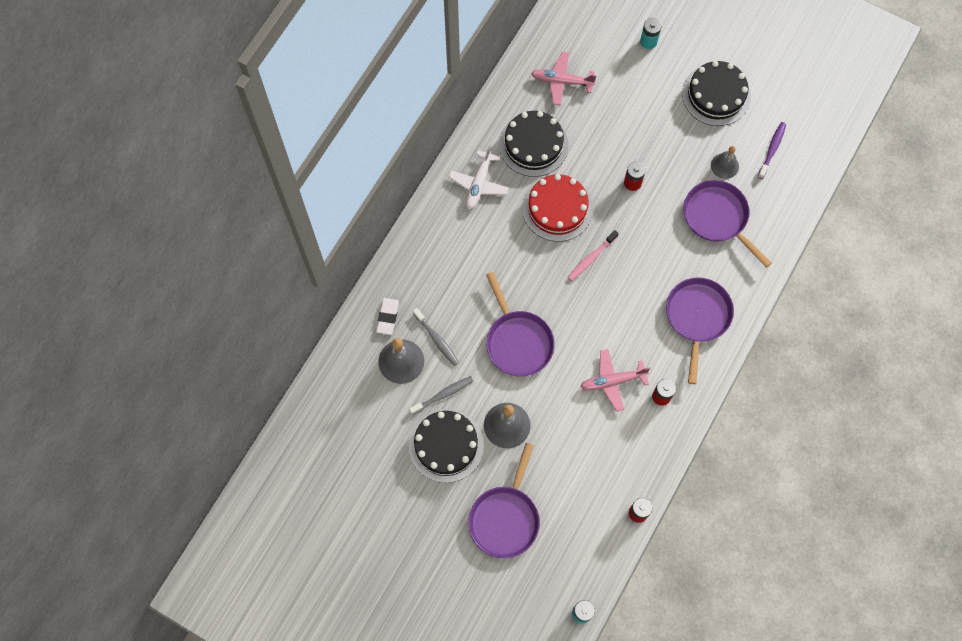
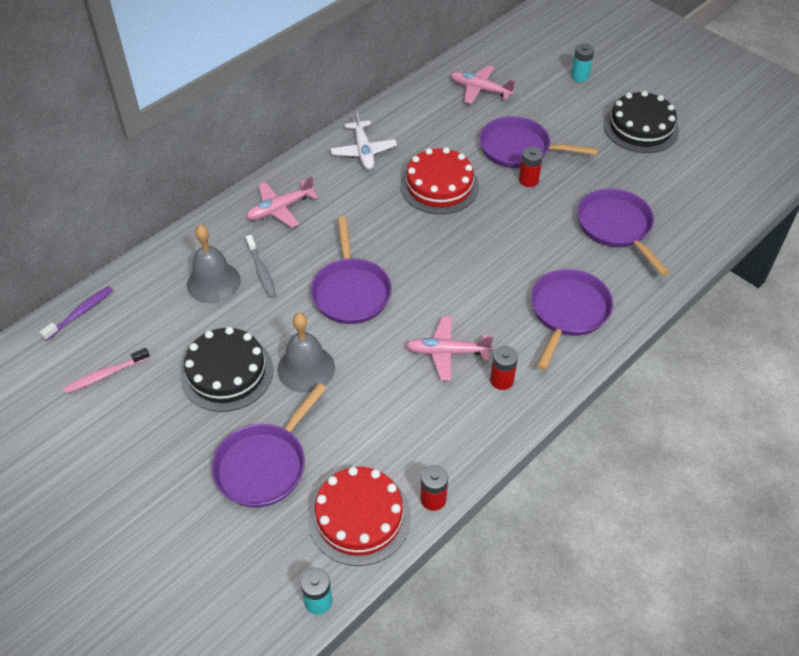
camera: 15 degrees right, 20 degrees down
(388, 317) = (218, 241): white eraser -> none
(428, 269) = (280, 209): none -> pink plane
(443, 395) = (245, 323): grey toothbrush -> none
(479, 184) = (363, 151): white plane -> white plane turned 45 degrees counterclockwise
(533, 144) = (433, 131): black cake -> none
(589, 541) = (359, 517): none -> red cake
(591, 258) = (461, 234): pink toothbrush -> pink toothbrush (105, 375)
(615, 147) = (519, 149): none -> purple pan
(724, 166) = (635, 185): grey bell -> none
(772, 149) = (692, 181): purple toothbrush -> purple toothbrush (80, 313)

